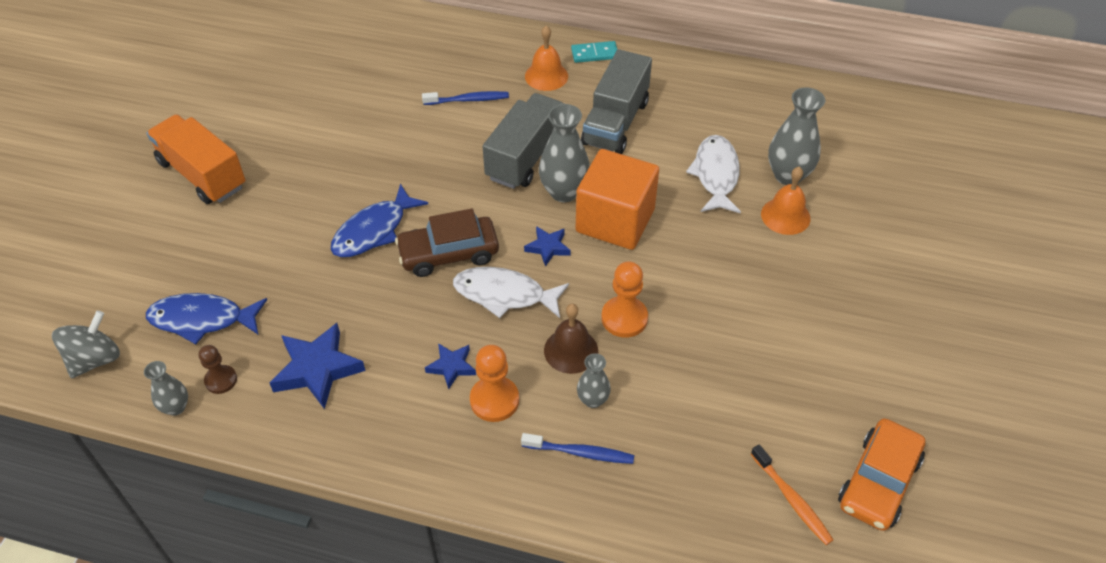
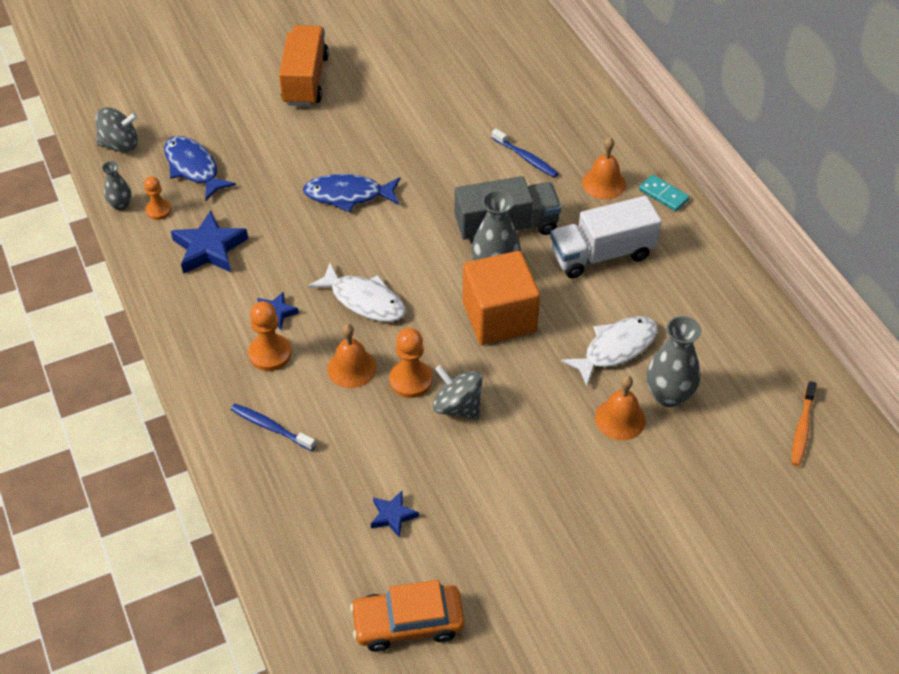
camera: 50 degrees right, 0 degrees up
(221, 380) = (158, 210): brown pawn -> orange pawn
(448, 254) = (369, 246): brown car -> none
(504, 295) = (364, 300): white fish -> white fish turned 150 degrees clockwise
(548, 247) = (431, 296): blue star -> blue star (392, 515)
(571, 350) = (351, 368): brown bell -> orange bell
(580, 452) = (271, 427): blue toothbrush -> blue toothbrush turned 150 degrees clockwise
(593, 400) = (321, 407): grey vase -> none
(615, 122) = (601, 254): grey truck -> white truck
(681, 305) = (457, 406): none -> grey spinning top
(792, 499) = (342, 575): orange toothbrush -> orange toothbrush (802, 428)

